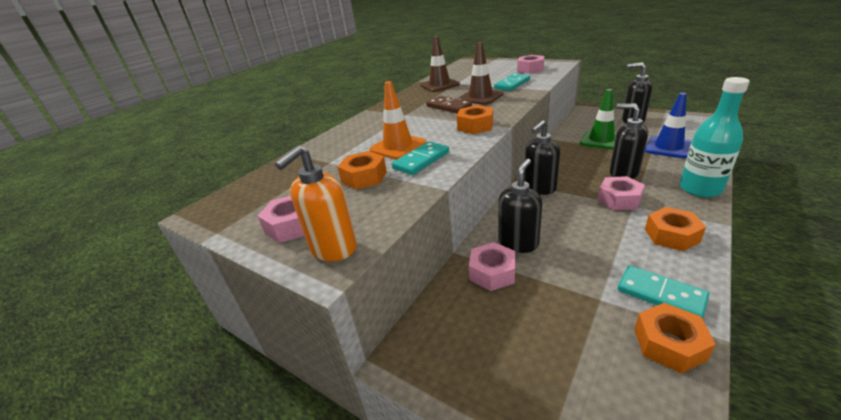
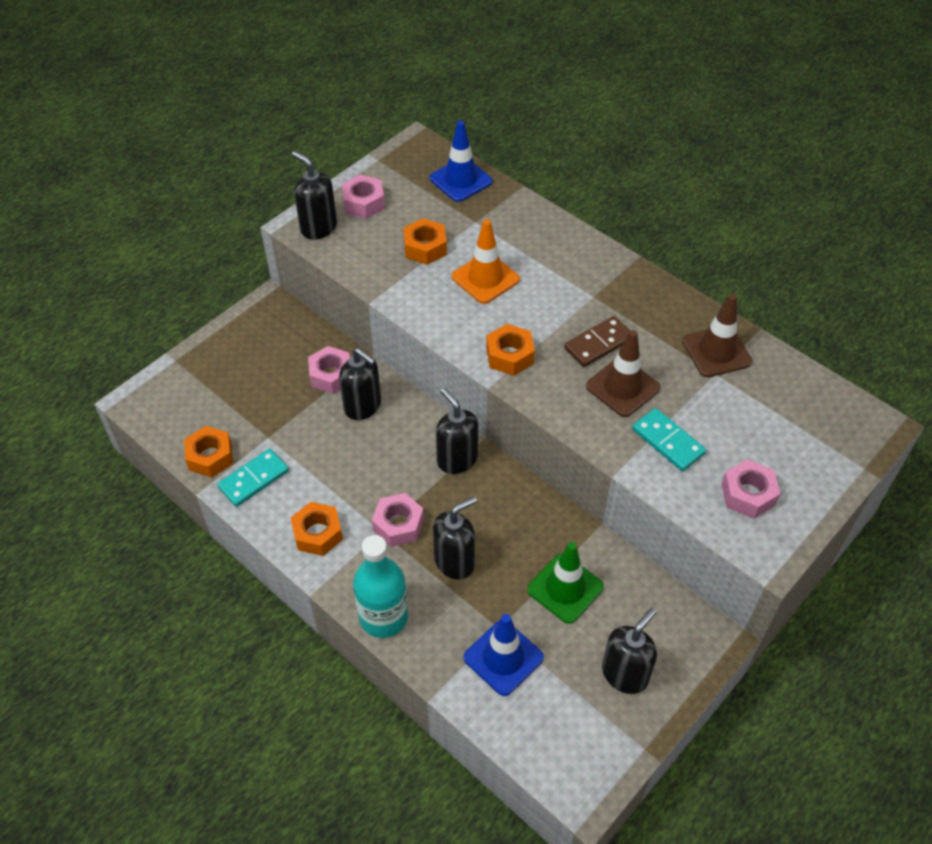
camera: 95 degrees right, 20 degrees up
(270, 178) = (460, 180): none -> blue traffic cone
(333, 249) = (318, 228): orange soap dispenser -> black soap dispenser
(421, 160) = (439, 293): turquoise domino -> none

